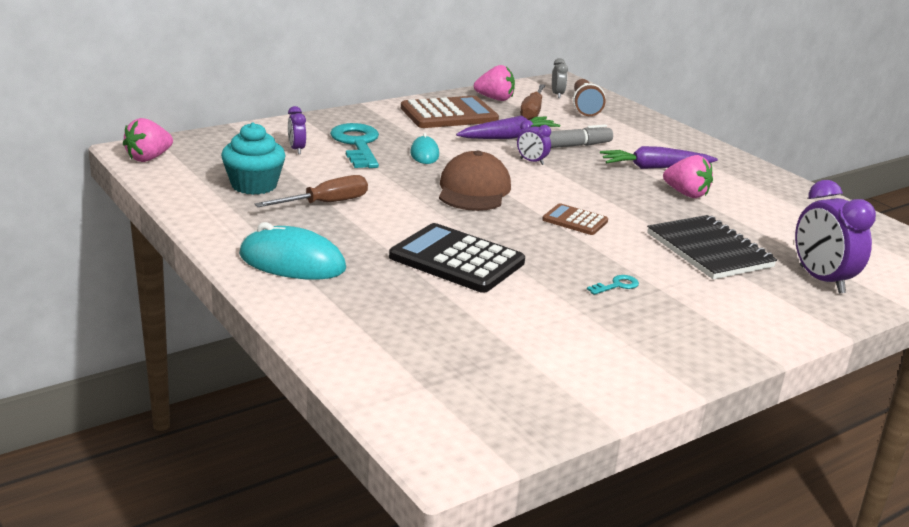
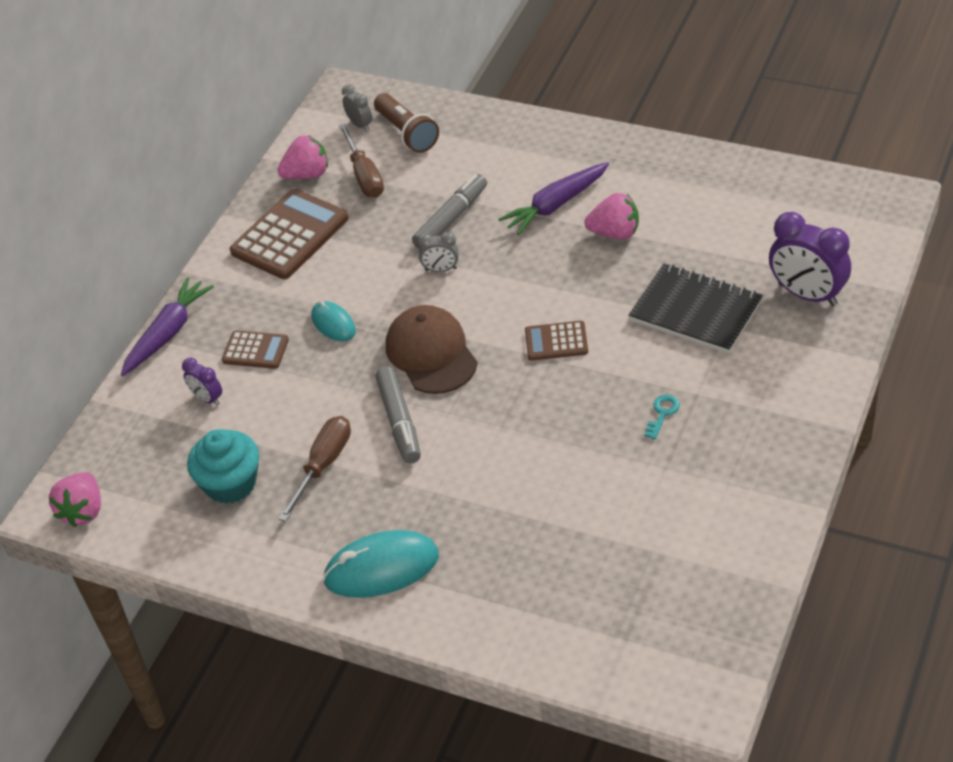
camera: 25 degrees left, 20 degrees up
(357, 144) = (255, 350): turquoise key -> brown calculator
(407, 207) = (399, 421): none -> grey marker
(456, 260) = (510, 468): black calculator -> none
(508, 137) = (383, 240): purple carrot -> purple carrot (168, 333)
(532, 161) = (441, 269): purple clock -> grey clock

